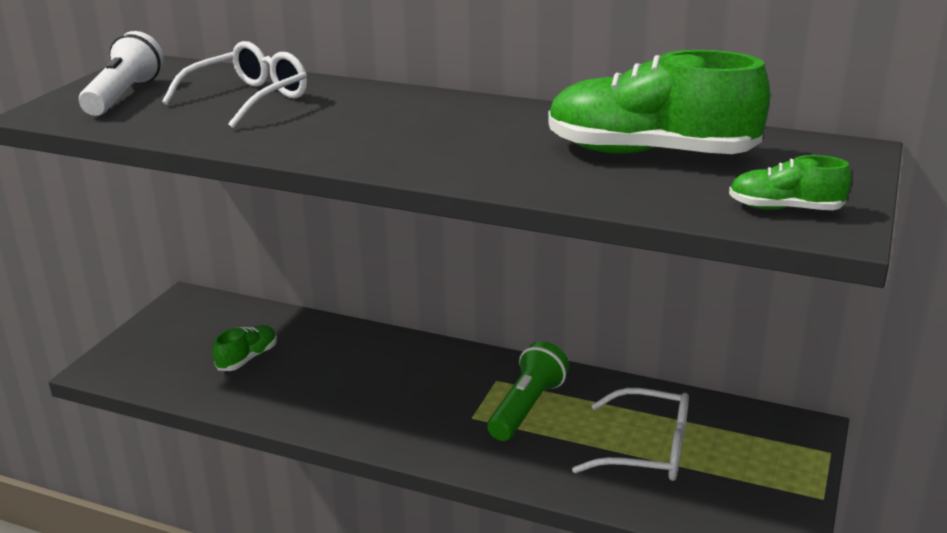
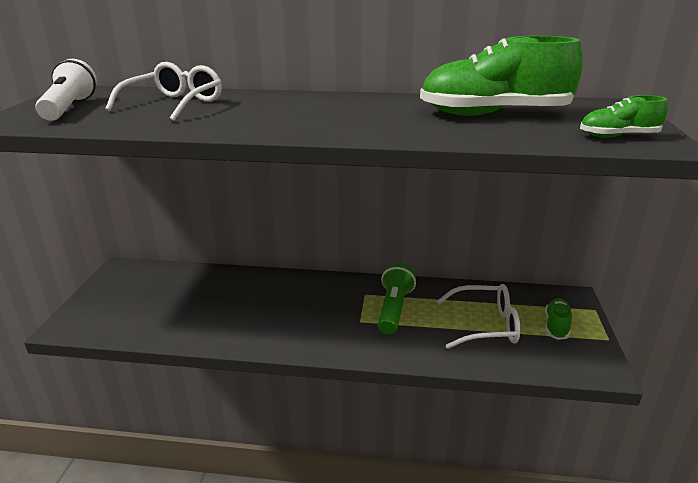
camera: 15 degrees left, 0 degrees up
(247, 358) = (181, 303): green shoe -> green shoe (556, 326)

